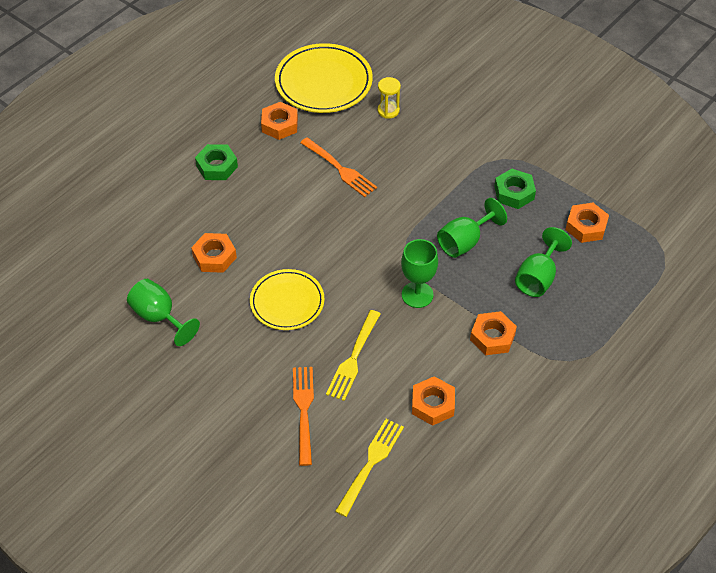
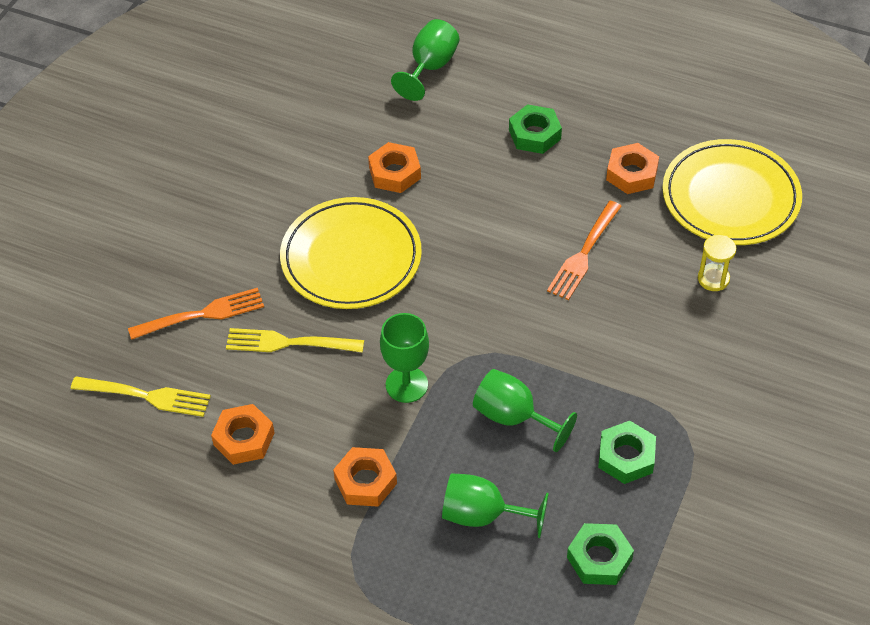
camera: 75 degrees right, 0 degrees up
(159, 317) = (292, 151): green goblet -> green goblet (430, 67)
(287, 302) = (351, 258): yellow plate -> yellow plate, size x1.51
(586, 226) = (599, 558): orange nut -> green nut

